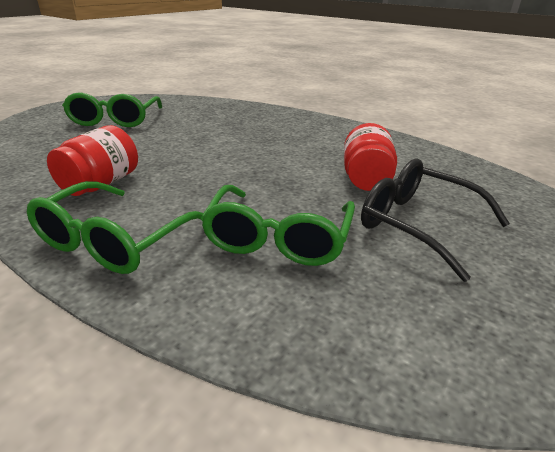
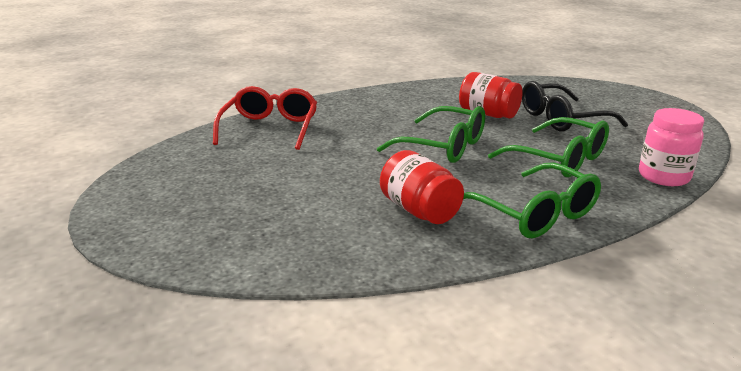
camera: 60 degrees left, 5 degrees down
(115, 120) = (225, 186): green glasses -> green glasses (443, 147)
(223, 111) = (270, 128): none -> red glasses
(296, 340) = (663, 177): none -> pink jar

